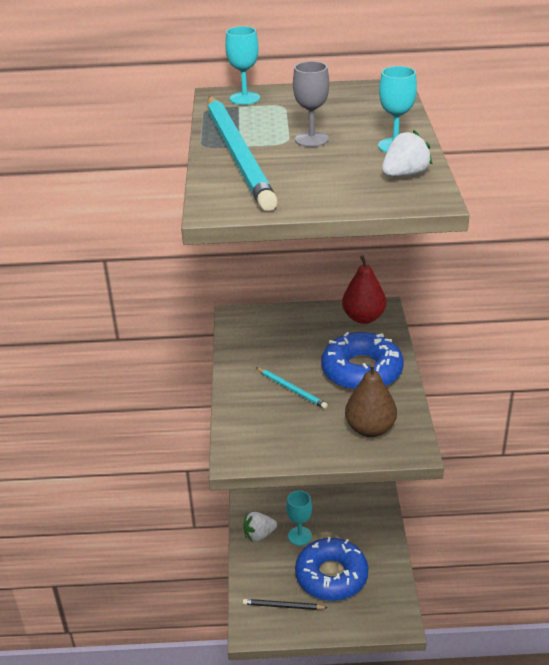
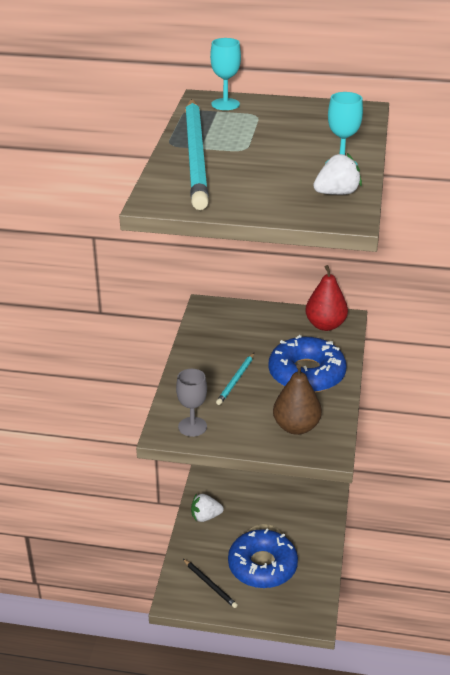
camera: 10 degrees right, 0 degrees up
(283, 606) = (210, 584): black pencil -> black pencil turned 150 degrees counterclockwise
(291, 389) = (236, 380): turquoise pencil -> turquoise pencil turned 60 degrees clockwise
(300, 536) = (243, 524): turquoise goblet -> none
(311, 139) = (268, 150): grey goblet -> grey goblet (192, 427)

